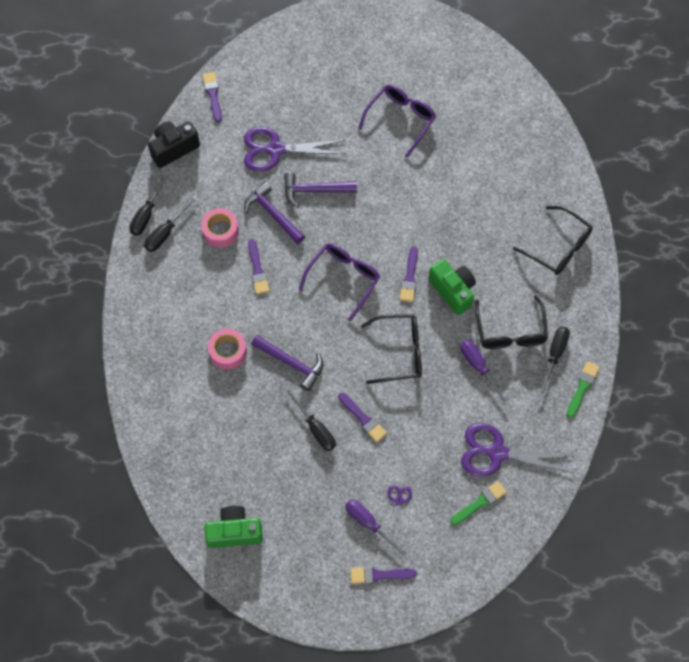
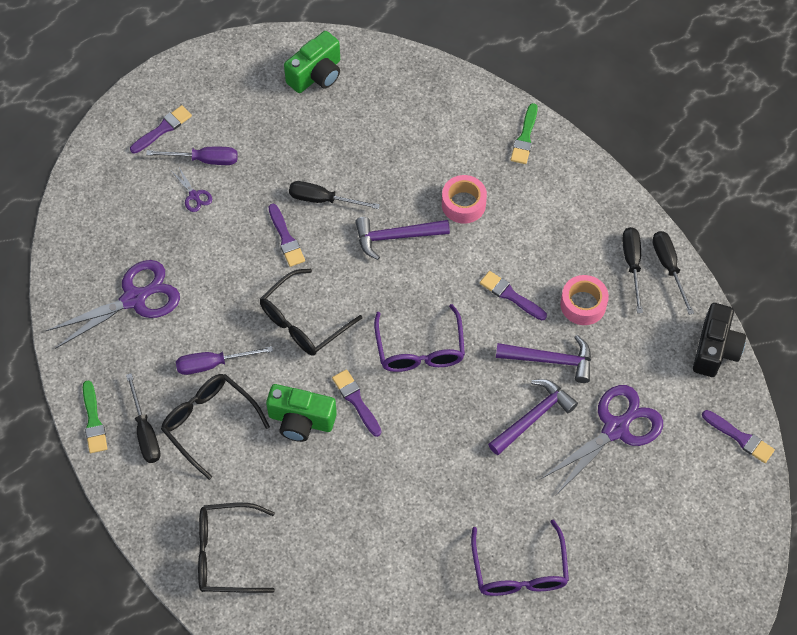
camera: 140 degrees right, 5 degrees down
(363, 418) = (286, 238): purple brush -> purple brush turned 120 degrees counterclockwise
(479, 367) = (213, 364): purple screwdriver -> purple screwdriver turned 150 degrees clockwise
(479, 502) = (118, 245): green brush -> green brush (525, 137)

